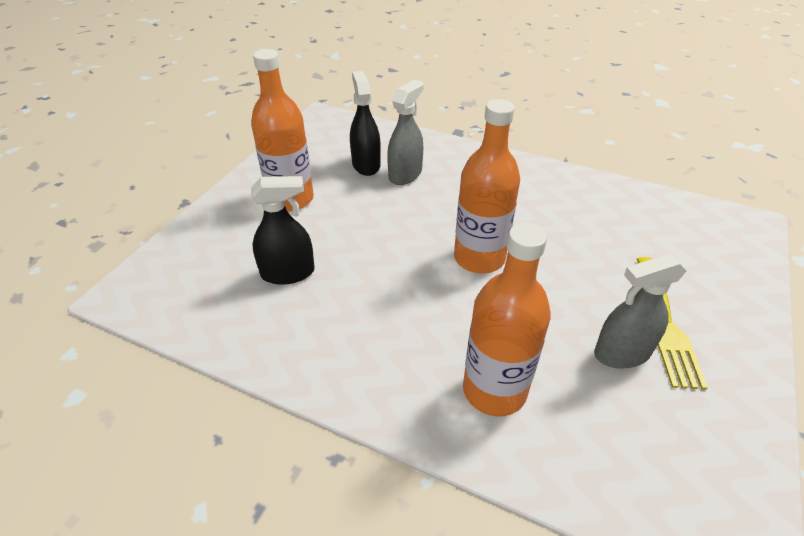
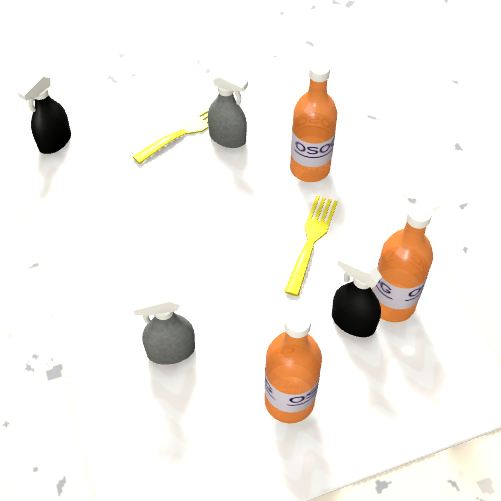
camera: 135 degrees left, 10 degrees up
(366, 164) = (186, 392): black spray bottle -> black spray bottle (55, 142)
(398, 313) = (311, 240): none -> yellow fork
(479, 258) = (221, 235): orange bottle -> orange bottle (392, 304)

